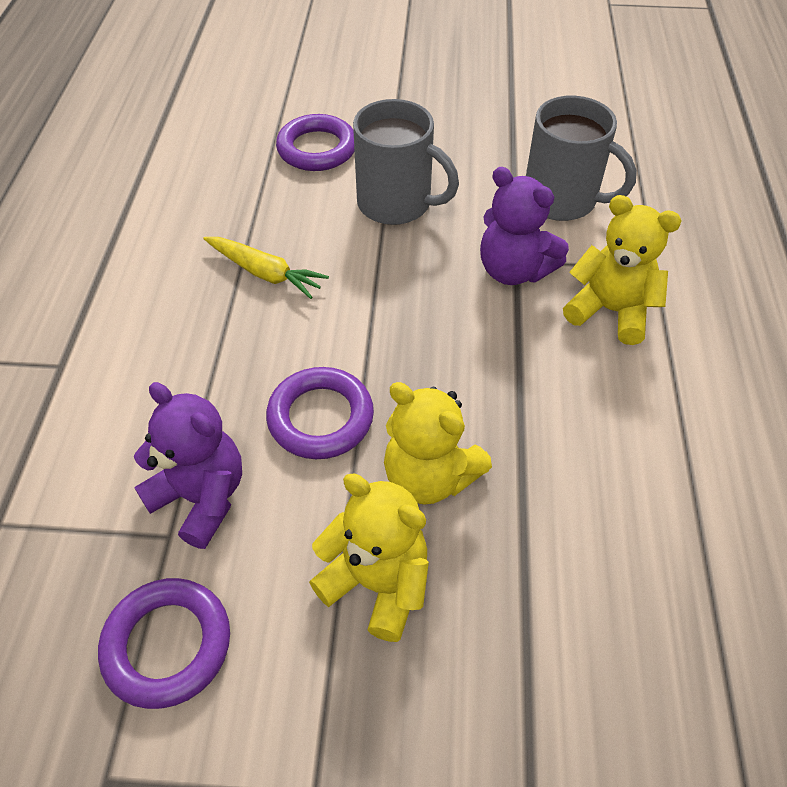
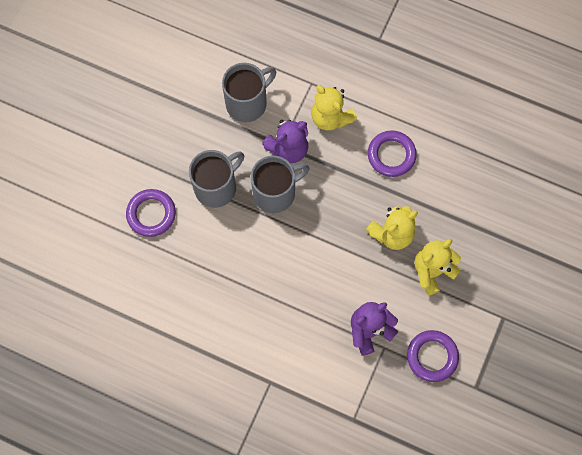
camera: 70 degrees left, 20 degrees up
(265, 273) = (244, 269): yellow carrot -> none
(320, 417) = (345, 269): purple ring -> purple ring (391, 155)
(424, 276) = (275, 192): none -> grey mug
(610, 311) = (330, 117): yellow teddy bear -> yellow teddy bear turned 90 degrees counterclockwise

